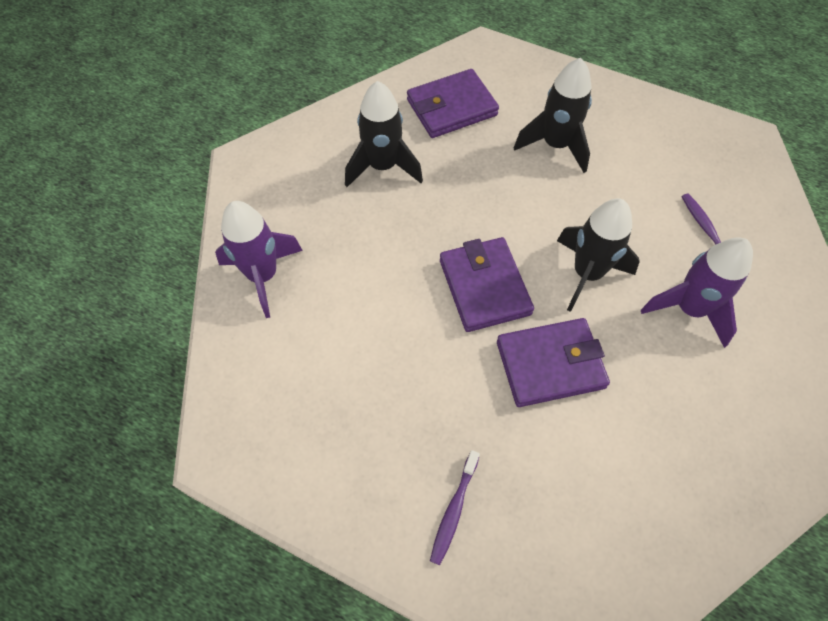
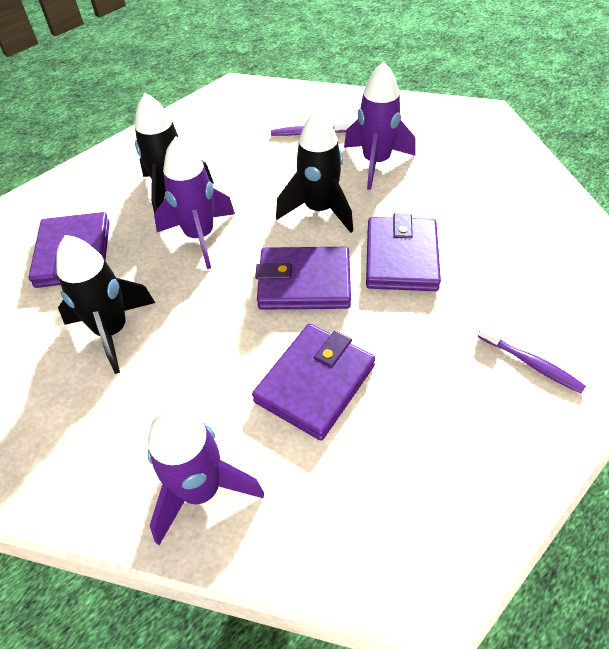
camera: 70 degrees left, 10 degrees down
(376, 326) = (315, 383): none -> purple wallet
(508, 187) = (200, 237): none -> purple rocket

